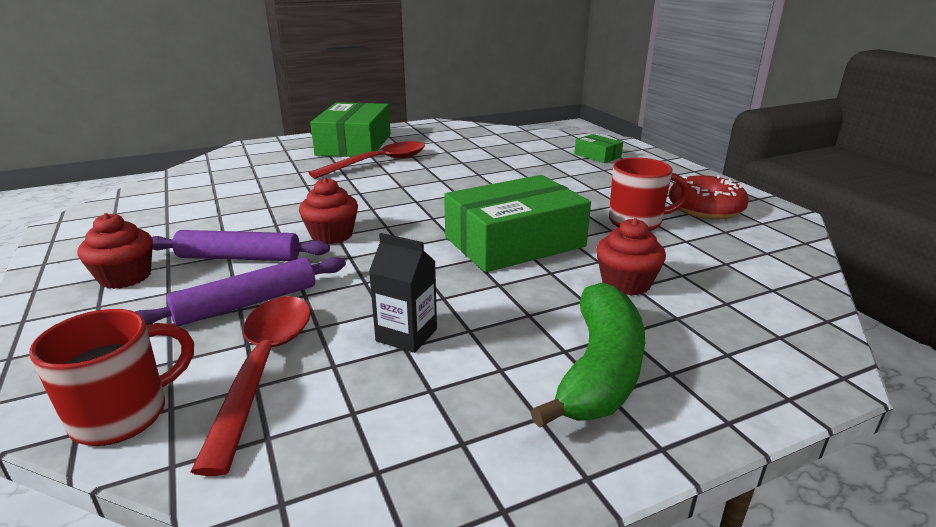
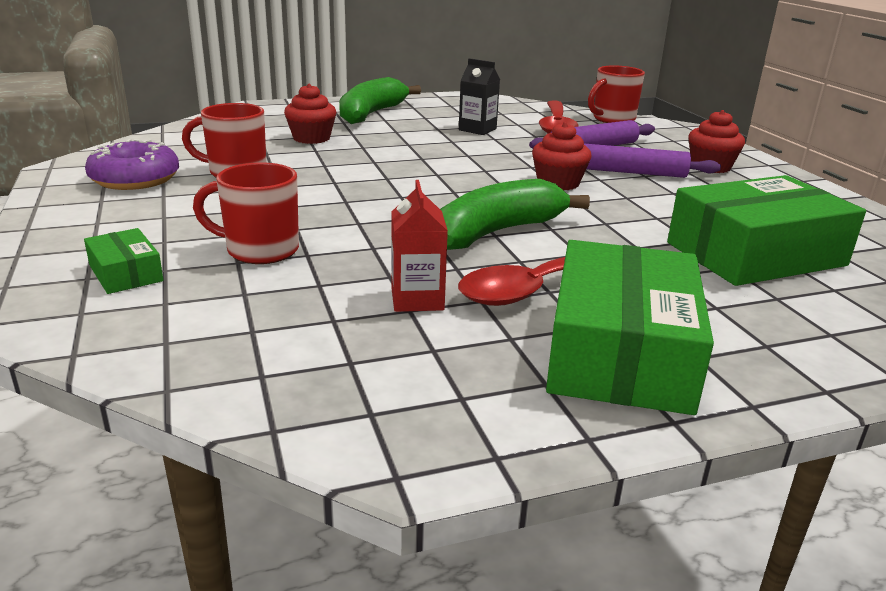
camera: 175 degrees left, 0 degrees up
(399, 188) = (497, 232): none -> green banana
(445, 155) = (417, 299): none -> red carton
(514, 242) = (378, 166): green box -> green box (755, 254)
(543, 168) = (260, 250): none -> red mug
(705, 208) = (135, 179): red donut -> purple donut

